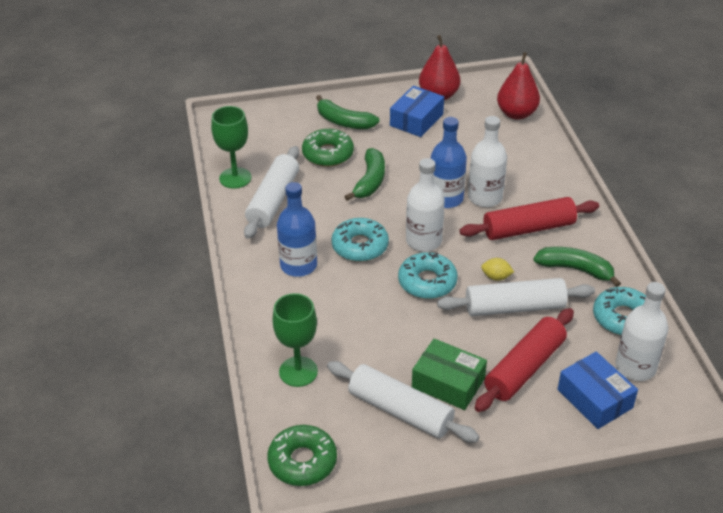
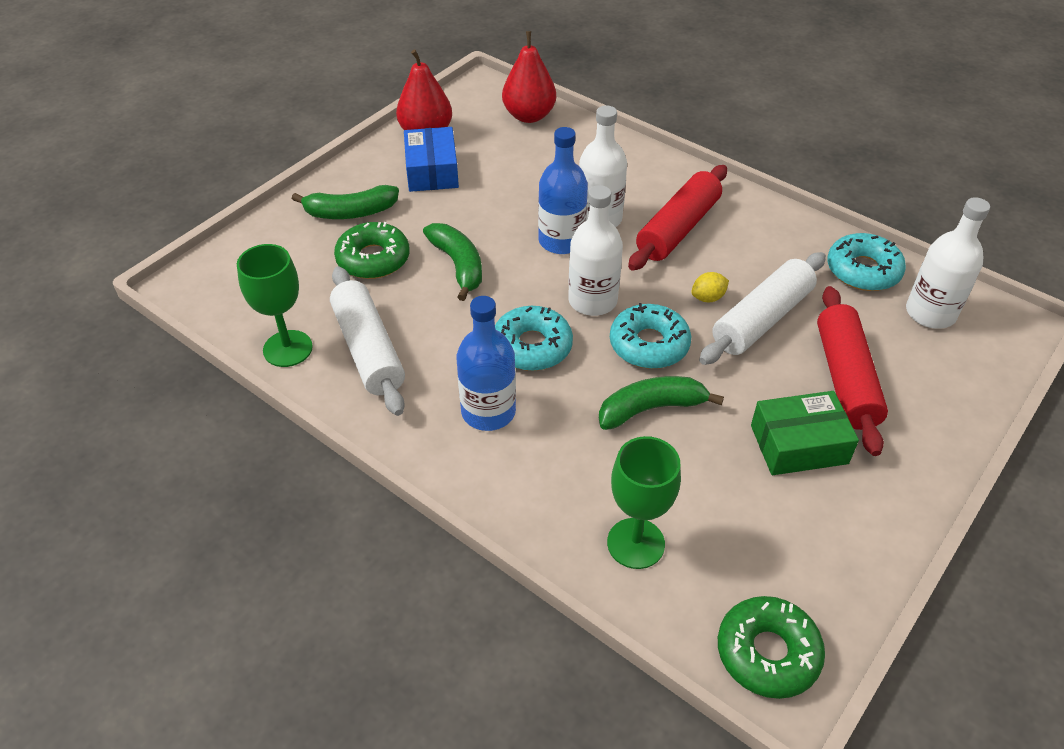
camera: 40 degrees left, 5 degrees up
(400, 410) = (792, 510): white rolling pin -> none
(575, 269) = (768, 246): green banana -> green banana (651, 408)
(595, 399) = (938, 368): blue box -> none

